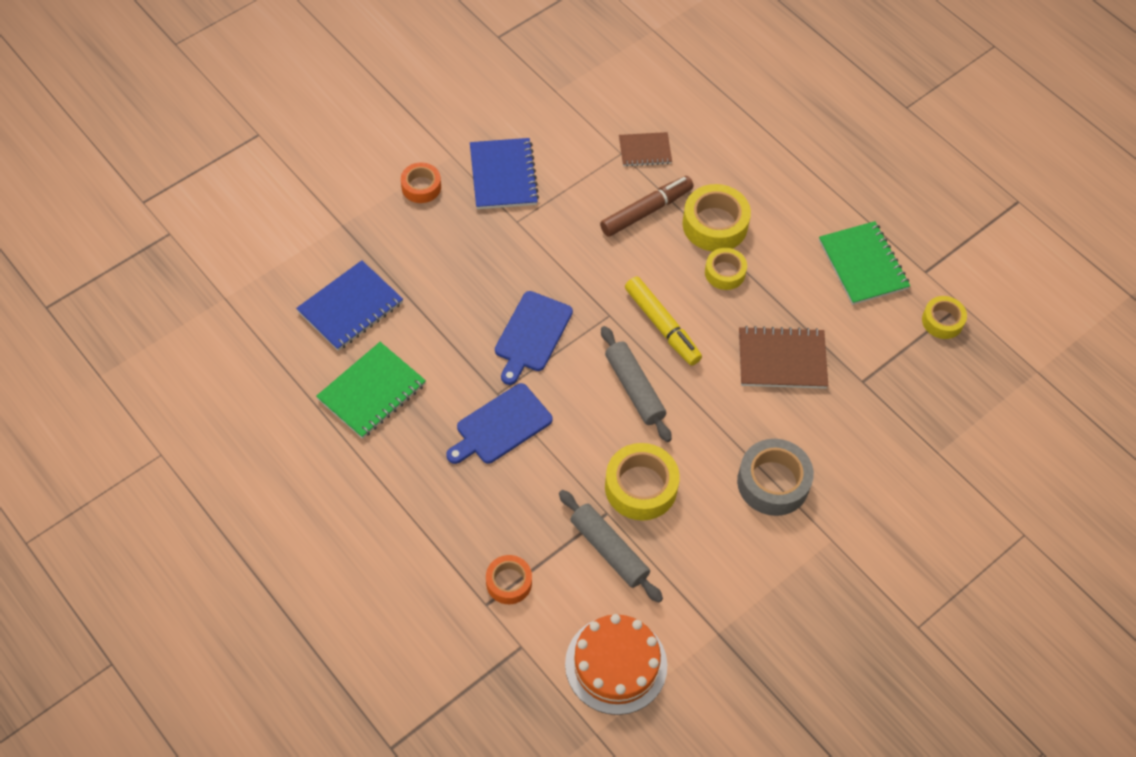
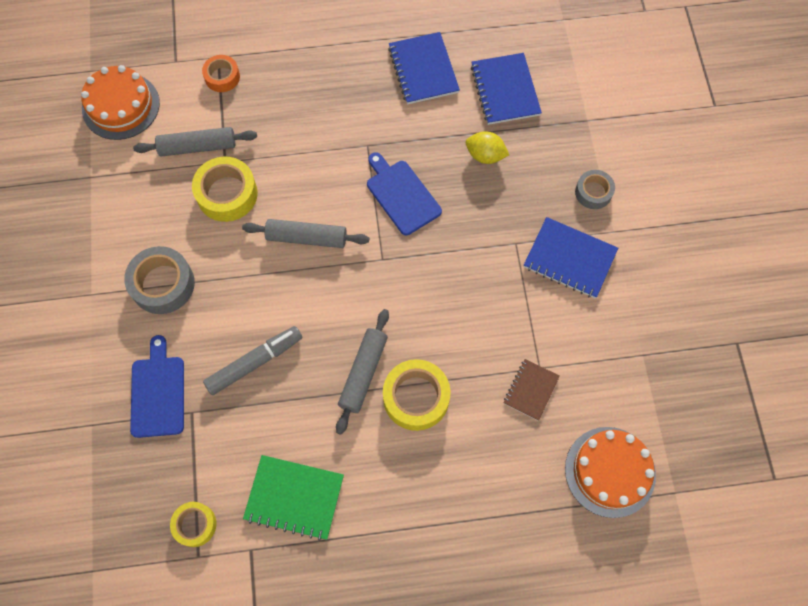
camera: 125 degrees right, 10 degrees up
(372, 392) = (423, 70): green notebook -> blue notebook
(421, 187) = (593, 192): orange tape -> grey tape
(439, 288) = (485, 155): none -> yellow lemon
(500, 426) = (339, 133): blue cutting board -> blue cutting board (158, 392)
(646, 211) = (465, 350): brown marker -> none
(662, 326) = (346, 292): yellow marker -> none
(670, 74) = (610, 471): none -> orange cake
(725, 272) = (363, 373): yellow tape -> grey rolling pin
(782, 359) = (254, 362): brown notebook -> grey marker

